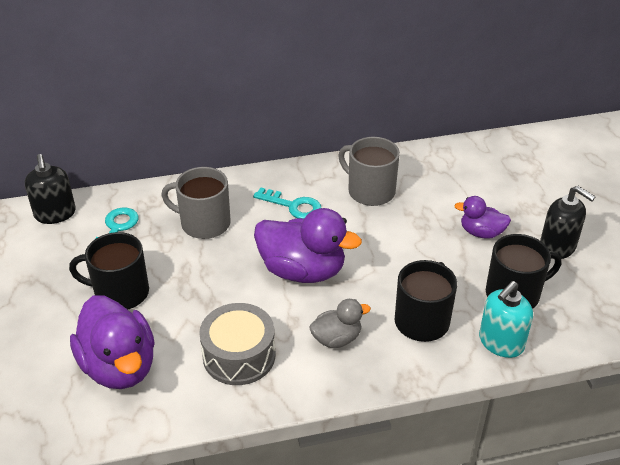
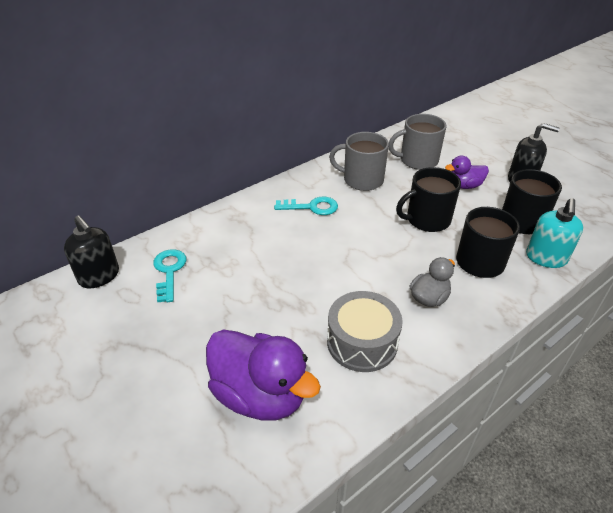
camera: 25 degrees left, 0 degrees up
(120, 292) = (213, 325): black mug -> black mug (427, 219)
(204, 223) = (247, 242): grey mug -> grey mug (417, 160)
(302, 270) = (359, 254): purple duck -> none

